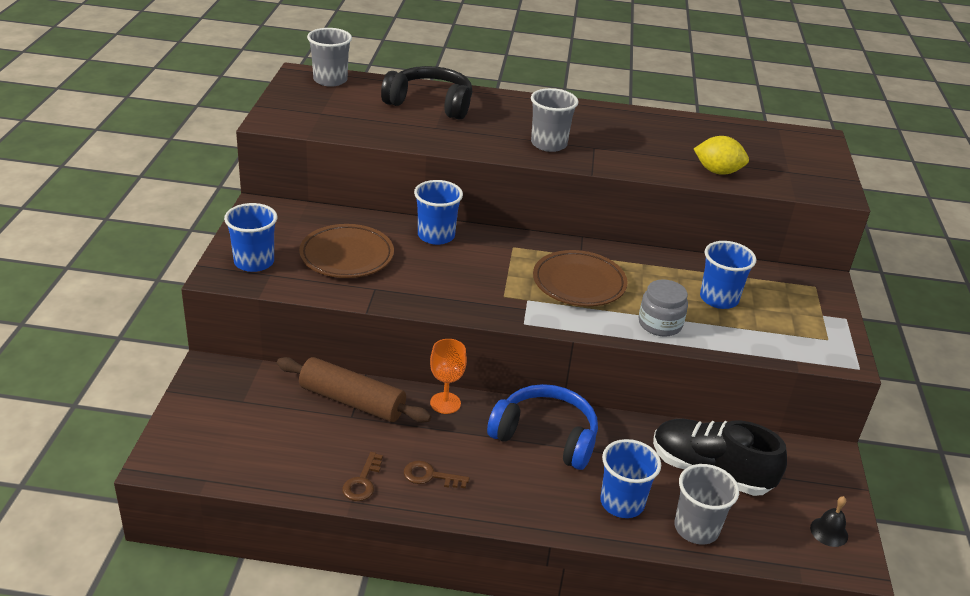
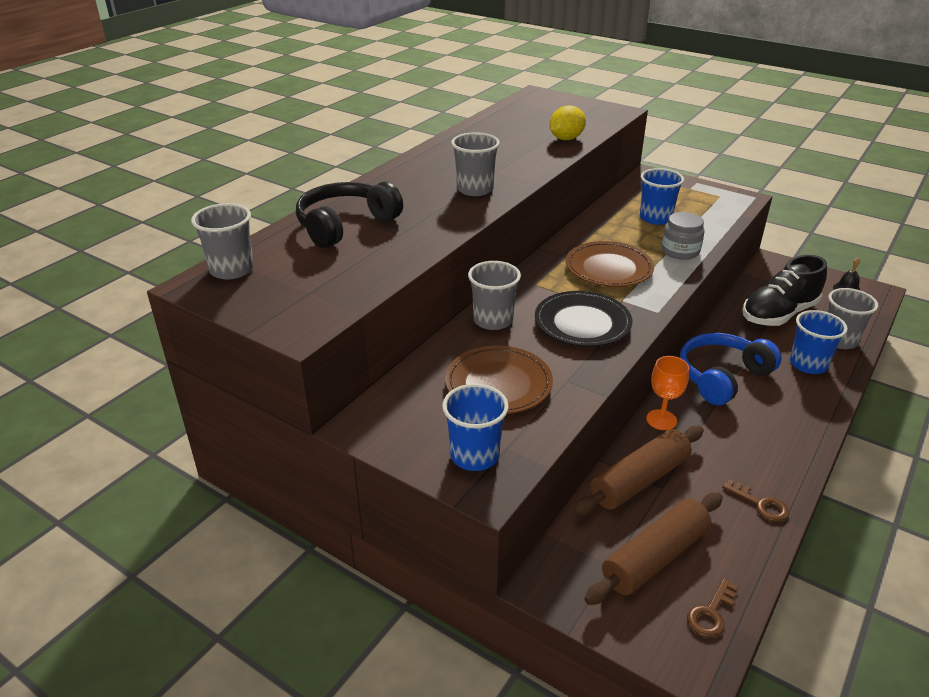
camera: 60 degrees left, 0 degrees up
(263, 423) = (655, 557): none -> brown rolling pin
(430, 476) = (760, 457): brown key -> brown key (711, 613)
(436, 236) = (493, 320): blue cup -> grey cup
(467, 282) = (582, 323): none -> black plate

